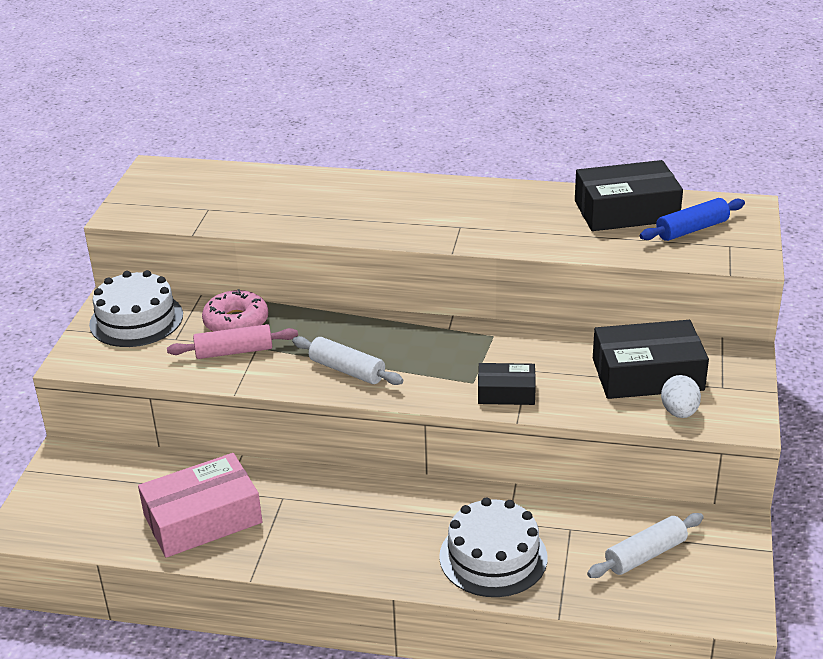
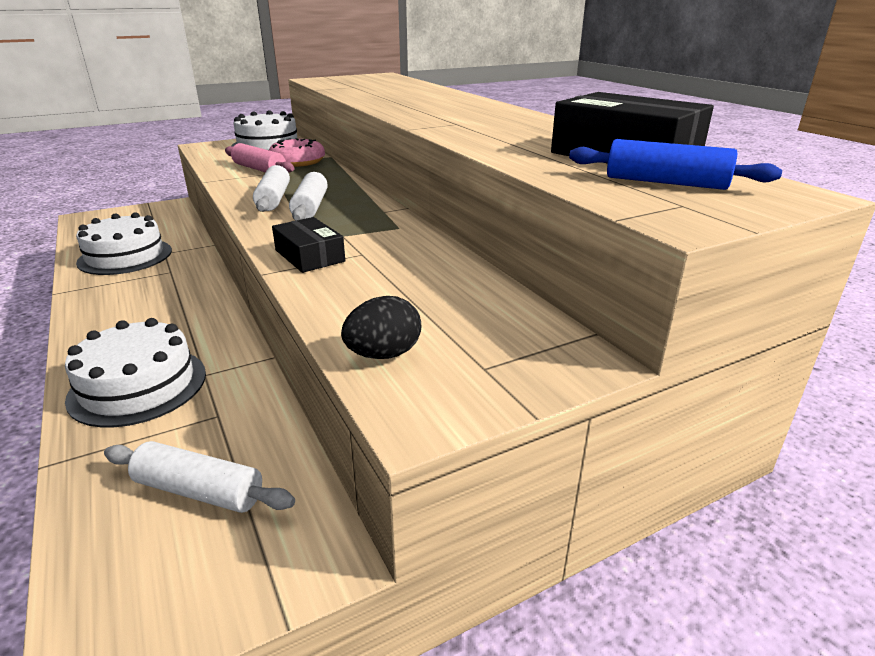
camera: 50 degrees right, 5 degrees down
(202, 519) = (125, 256): pink box -> white cake
(394, 359) = (310, 207): none -> white rolling pin
(647, 374) = (439, 311): black box -> none
(679, 412) = (383, 354): white egg -> black egg

